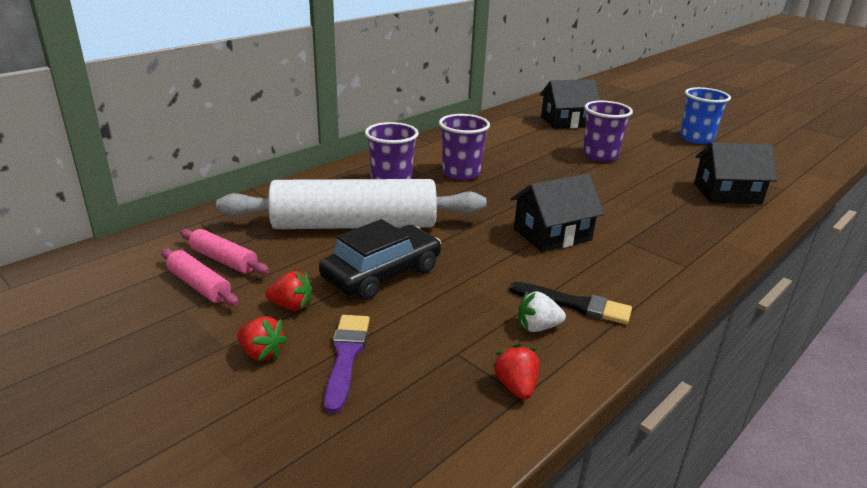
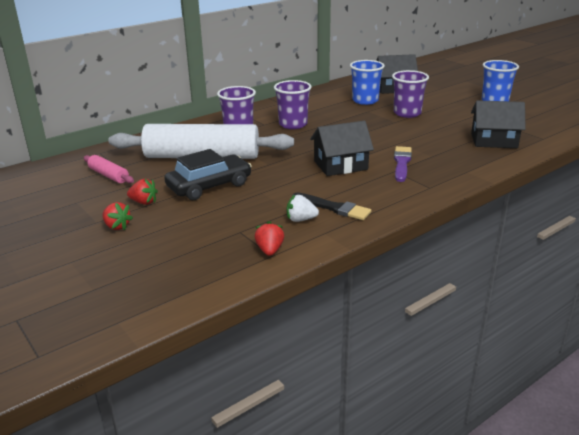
camera: 10 degrees right, 0 degrees up
(199, 286) = (89, 189): pink rolling pin -> none
(346, 357) = (168, 230): purple brush -> purple brush (402, 163)
(539, 138) = (365, 100): none -> blue cup

